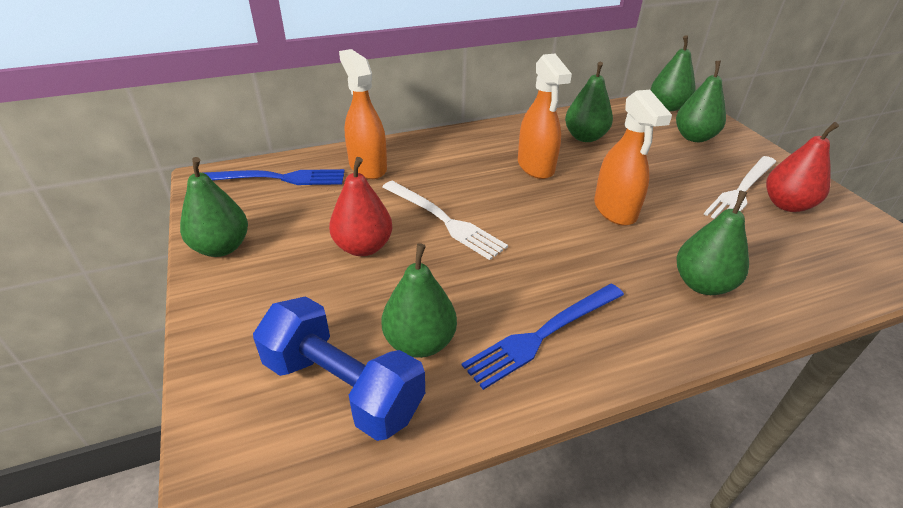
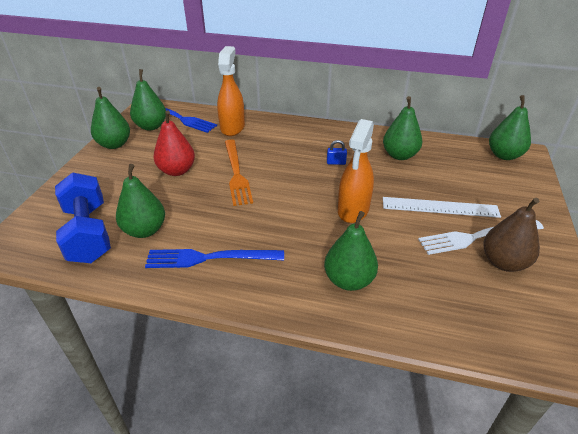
camera: 35 degrees right, 0 degrees up
(444, 220) = (236, 173): white fork -> orange fork
(536, 166) = (336, 162): orange spray bottle -> blue padlock
(681, 175) = (440, 207): none -> white ruler
(694, 137) = (494, 185): green pear -> green pear (151, 126)
(786, 205) = (503, 262): red pear -> brown pear

